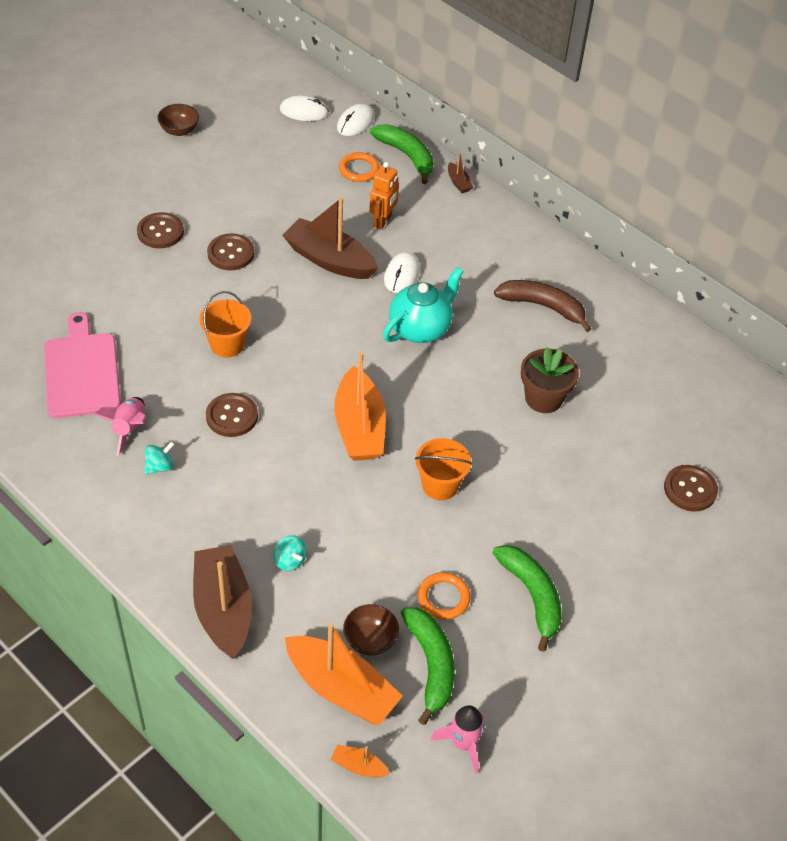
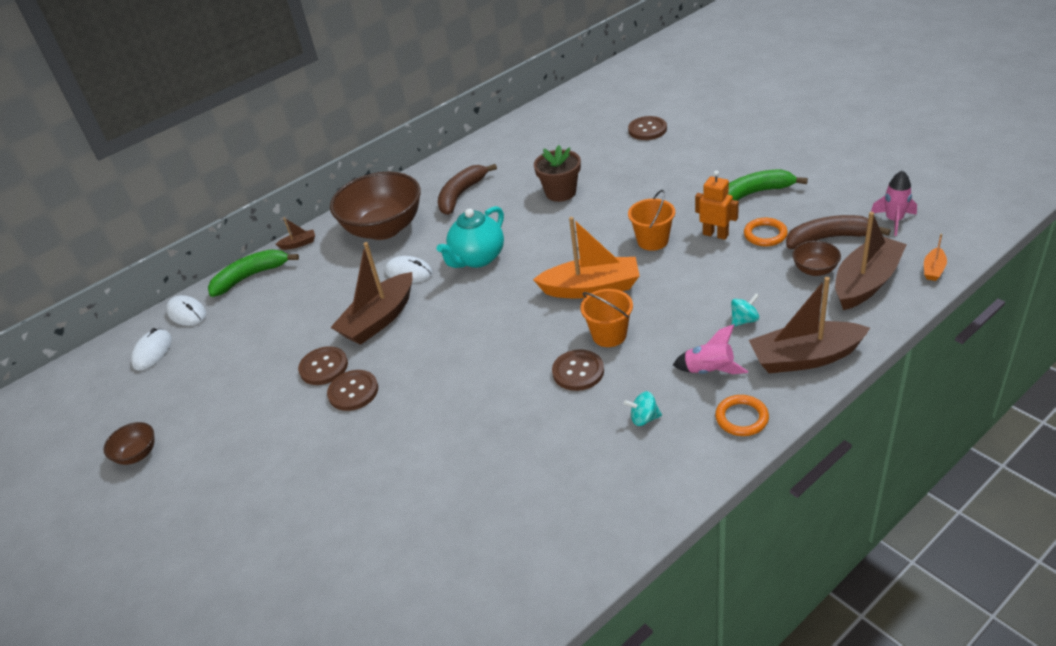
camera: 75 degrees left, 10 degrees down
(82, 371) = (511, 500): pink cutting board -> none
(129, 428) = (594, 448): pink rocket -> pink rocket (709, 371)
(160, 232) = (304, 454): brown button -> brown button (324, 367)
(160, 466) = (644, 418): turquoise spinning top -> turquoise spinning top turned 60 degrees counterclockwise
(227, 344) = (483, 383): orange bucket -> orange bucket (609, 335)
(341, 689) = (866, 282): orange boat -> brown boat
(359, 169) = (258, 307): orange ring -> orange ring (741, 418)
(383, 221) = (335, 287): orange robot -> orange robot (715, 234)
(420, 328) = (477, 258): turquoise teapot -> turquoise teapot turned 105 degrees counterclockwise
(431, 665) = (829, 238): green banana -> brown banana
(481, 246) = (384, 228): none -> brown bowl

